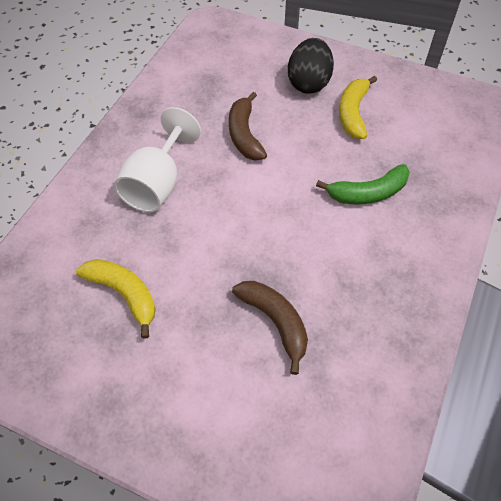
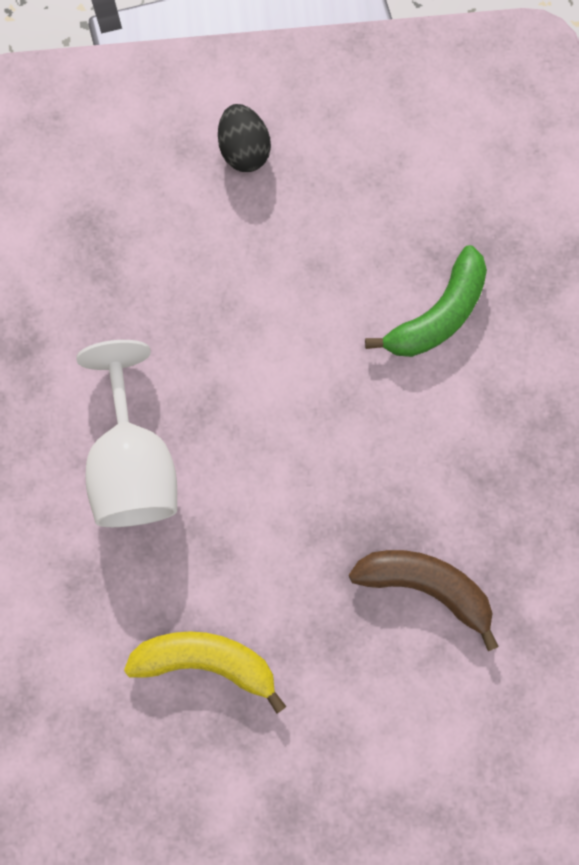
camera: 30 degrees left, 20 degrees up
(244, 135) = (206, 305): brown banana -> none
(309, 83) = (244, 151): black egg -> black egg, size x0.65
(353, 113) = (342, 177): yellow banana -> none

